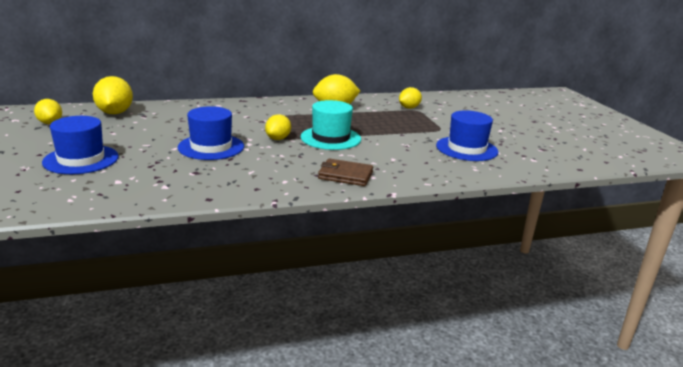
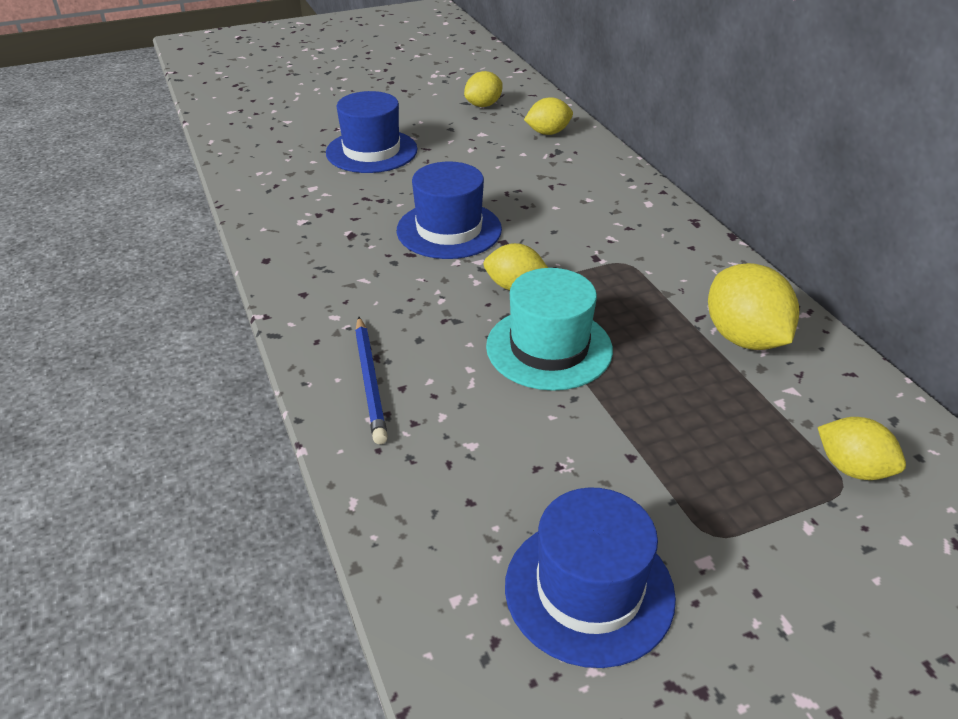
camera: 85 degrees right, 15 degrees up
(115, 113) = (548, 133): yellow lemon -> yellow lemon, size x0.63
(345, 175) = (370, 381): brown wallet -> blue pencil

